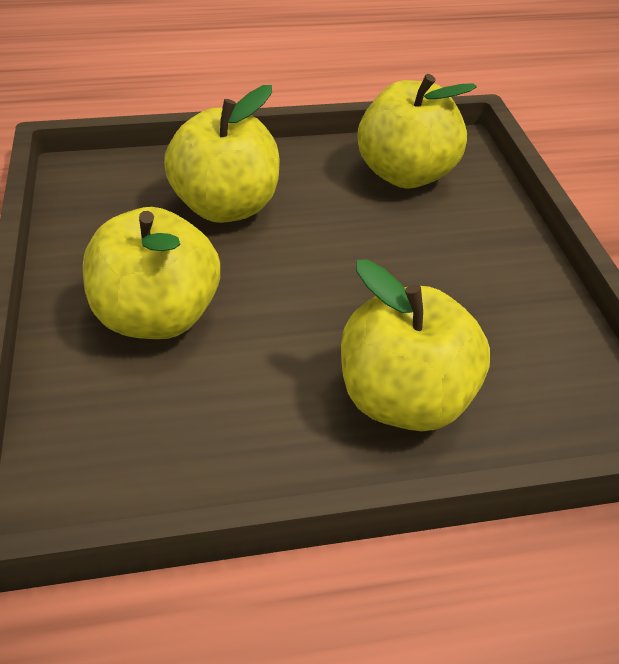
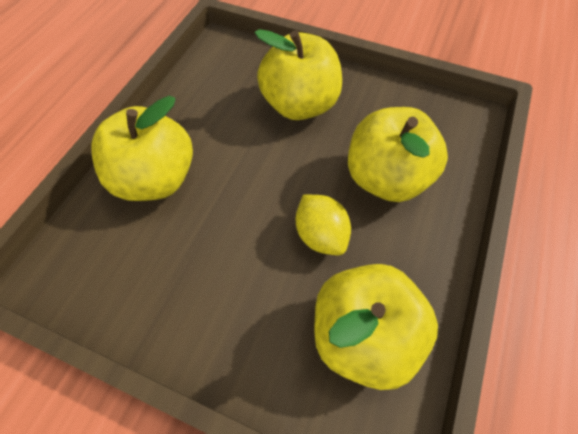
camera: 125 degrees right, 15 degrees up
(339, 227) = (321, 235): none -> yellow lemon

